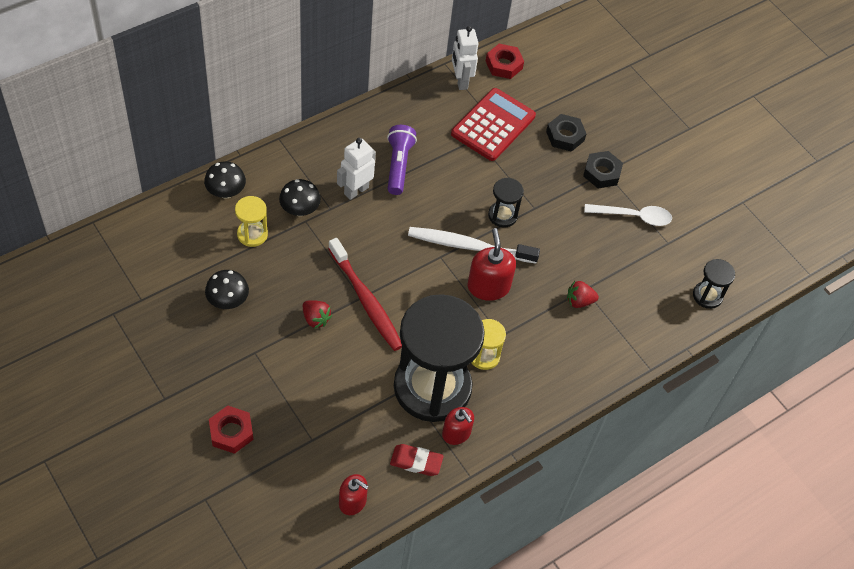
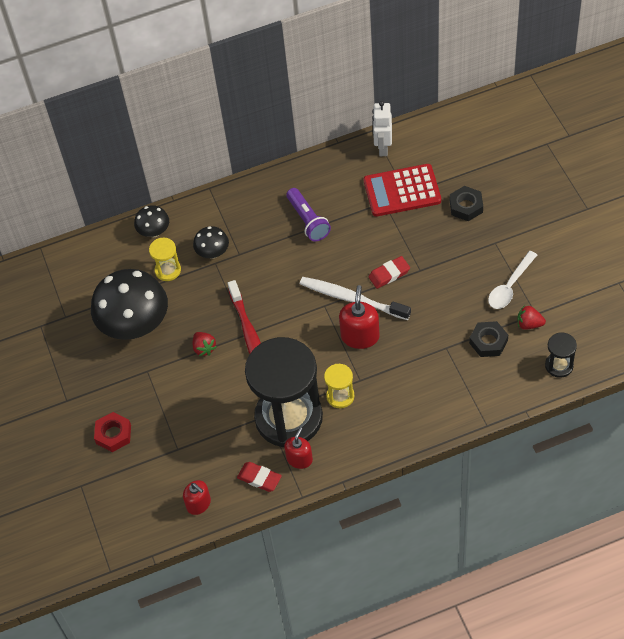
camera: 25 degrees right, 0 degrees up
(228, 301) = (135, 325): black mushroom -> black mushroom, size x2.09
(356, 190) = (265, 240): white robot -> none
(398, 165) = (308, 221): purple flashlight -> purple flashlight turned 135 degrees clockwise
(456, 433) = (299, 459): red soap dispenser -> red soap dispenser turned 135 degrees counterclockwise
(493, 125) = (402, 191): red calculator -> red calculator turned 150 degrees counterclockwise
(502, 215) = (389, 274): black hourglass -> red eraser
(504, 65) = (426, 135): red nut -> none
(579, 301) = (438, 358): red strawberry -> red strawberry (529, 324)
(602, 173) = (491, 243): black nut -> black nut (488, 342)
(633, 216) = (510, 286): white spoon -> white spoon turned 105 degrees clockwise

